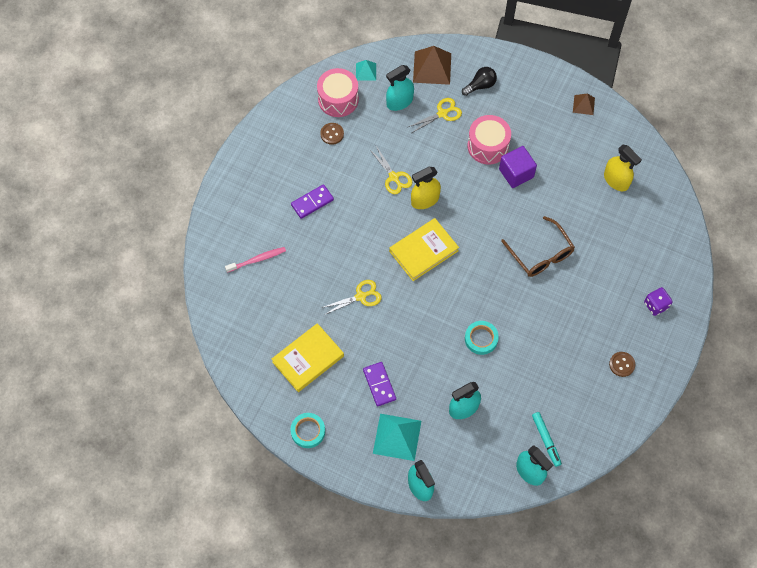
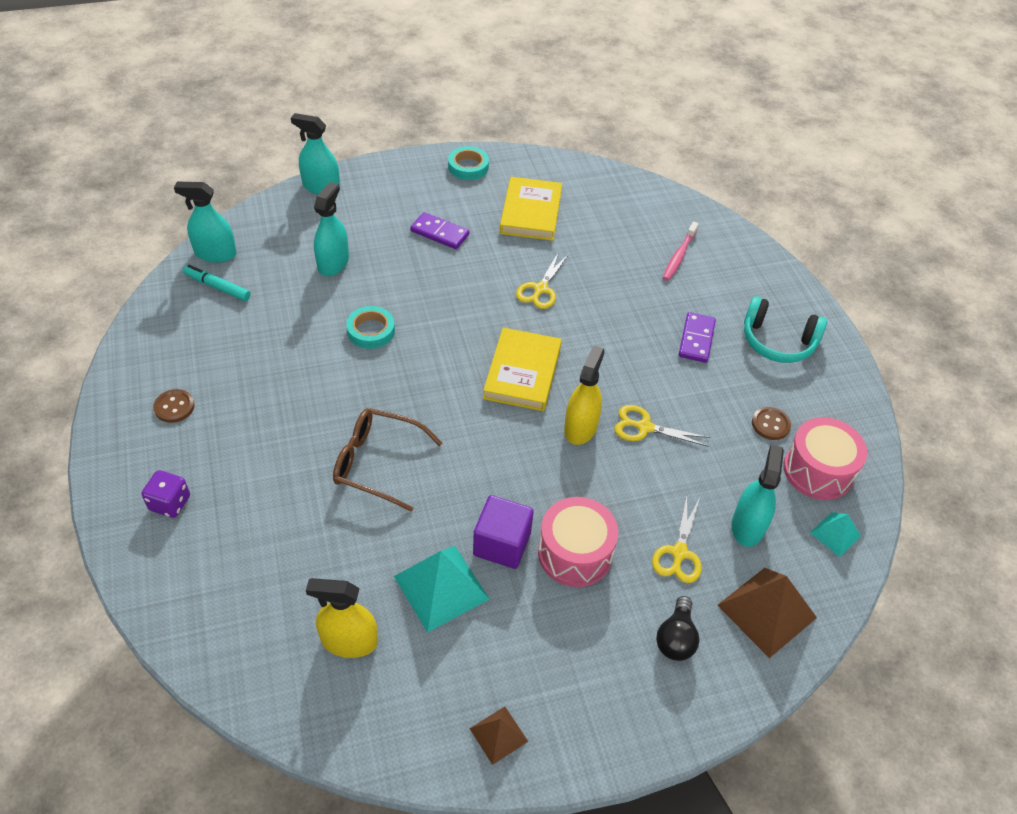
camera: 135 degrees right, 15 degrees down
(272, 170) = (777, 341): none -> turquoise headphones
(397, 437) = (380, 207): turquoise pyramid -> turquoise pyramid (441, 587)

